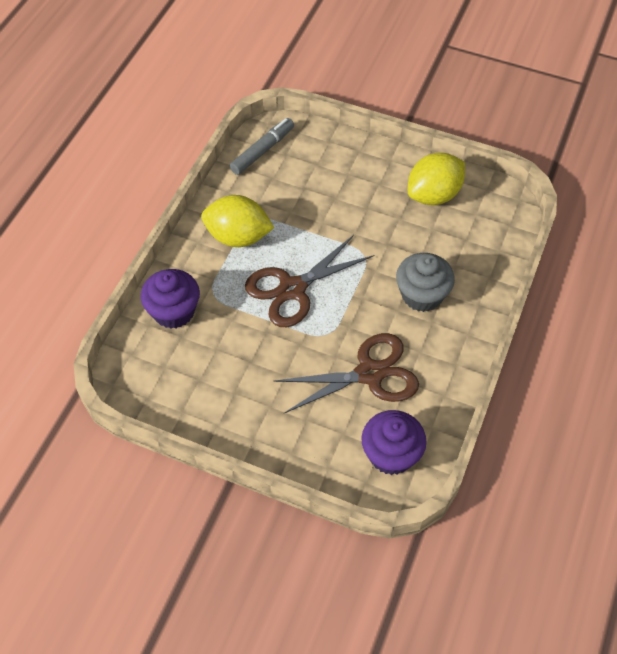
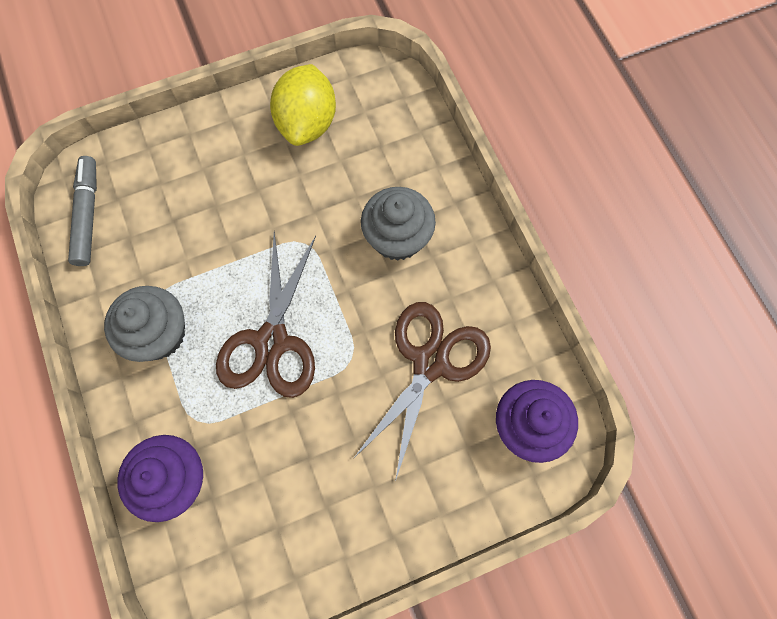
camera: 45 degrees left, 15 degrees up
(238, 237) = (159, 334): yellow lemon -> grey cupcake

